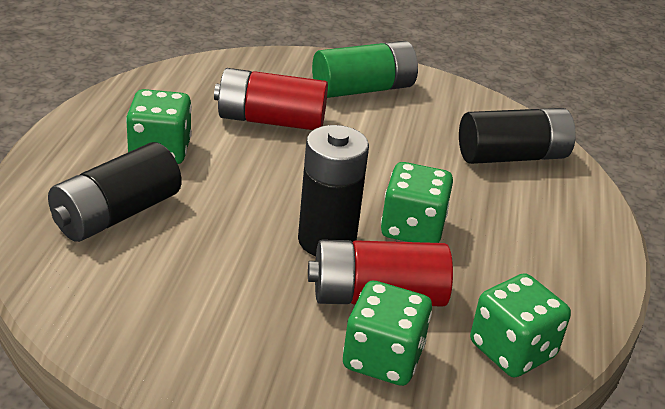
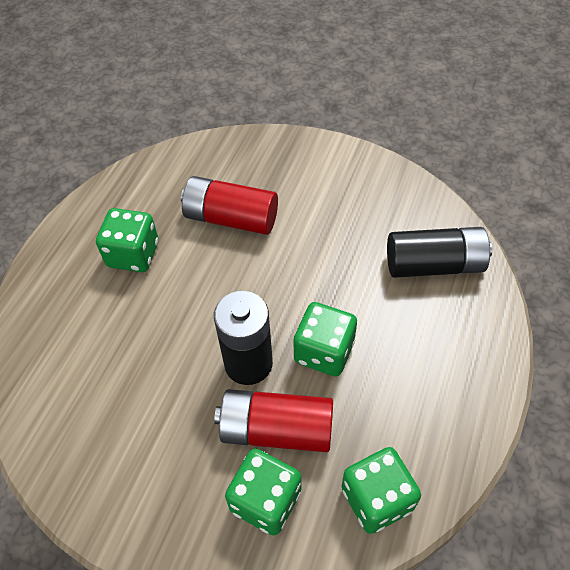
camera: 15 degrees right, 20 degrees up
(116, 214) = (86, 327): black battery -> none
(363, 89) = (319, 179): green battery -> none

